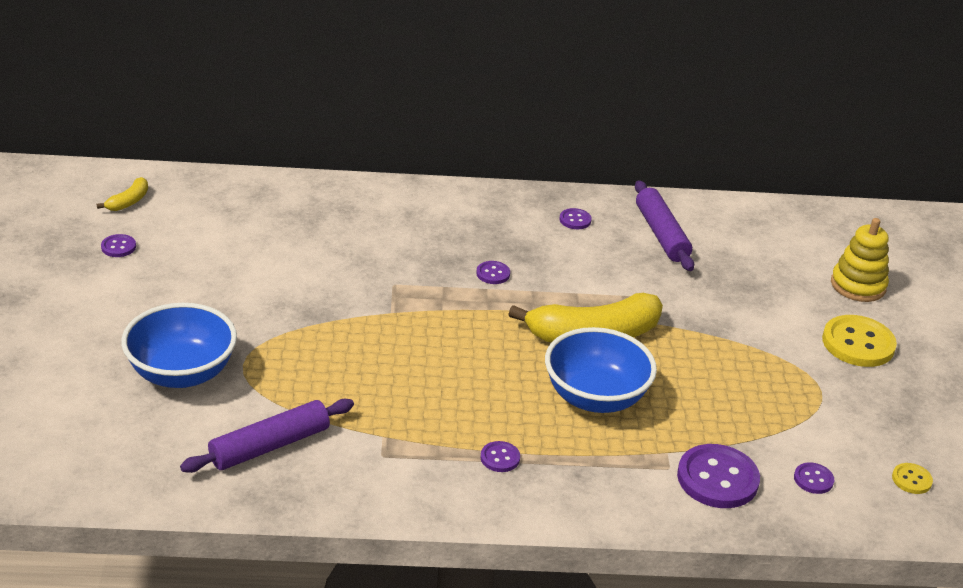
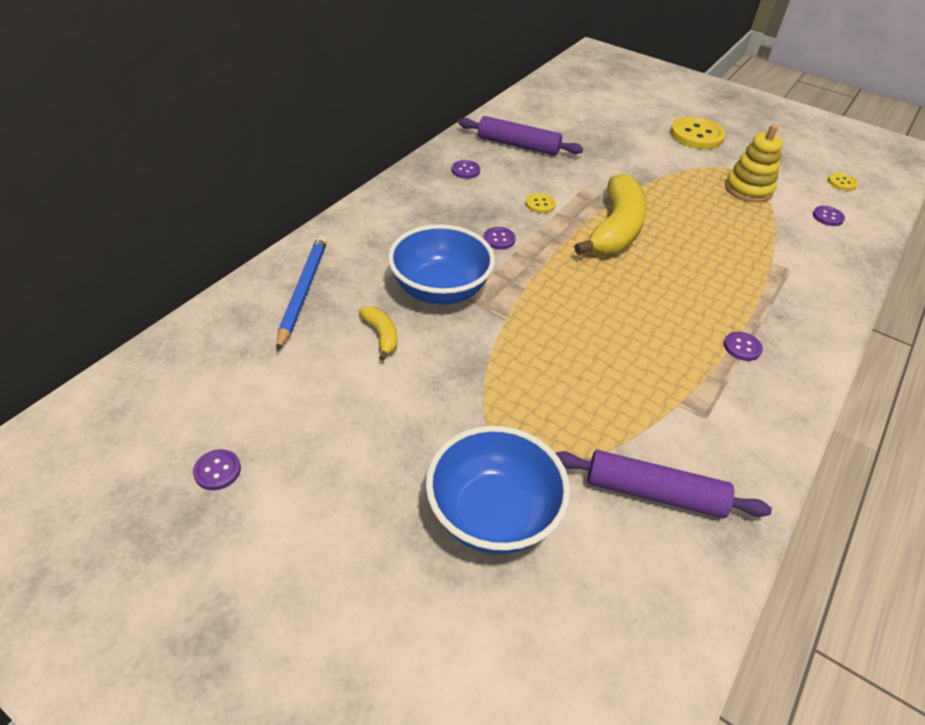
camera: 55 degrees left, 10 degrees up
(129, 201) = (141, 423): yellow banana -> yellow banana (381, 335)
(270, 446) = (654, 493): purple rolling pin -> purple rolling pin turned 75 degrees counterclockwise
(314, 206) = (303, 292): none -> blue pencil
(576, 279) = (540, 204): none -> yellow button
(595, 397) = (691, 264): blue bowl -> blue bowl (440, 290)
(717, 479) = (811, 254): purple button -> none
(858, 285) = (637, 107): yellow stacking toy -> yellow stacking toy (748, 189)

